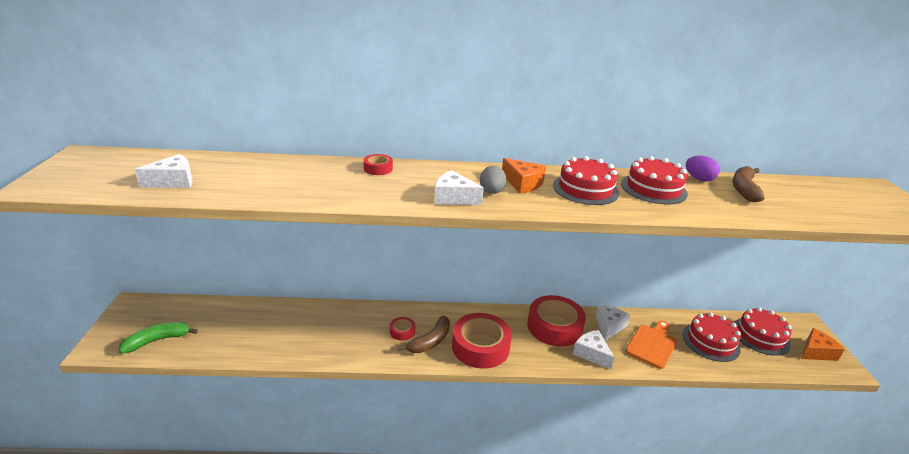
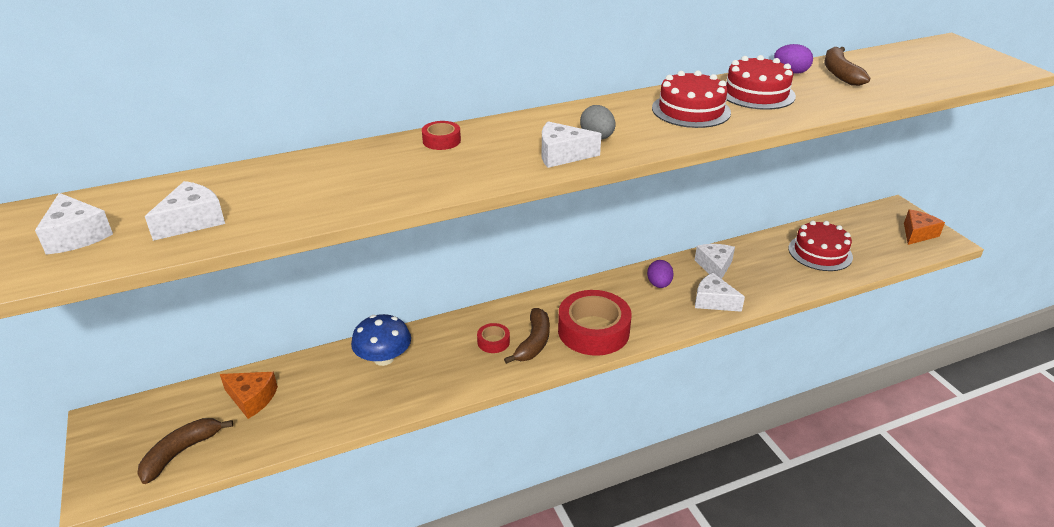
camera: 20 degrees left, 5 degrees up
(103, 173) = (76, 236): none -> white cheese
(157, 340) = (181, 452): green banana -> brown banana
(321, 319) = (383, 358): none -> blue mushroom
(523, 183) = (621, 119): orange cheese -> orange cheese (252, 398)
(554, 327) = (659, 284): red tape -> purple egg
(652, 344) = (767, 273): orange cutting board -> none
(760, 336) = (862, 233): red cake -> none

